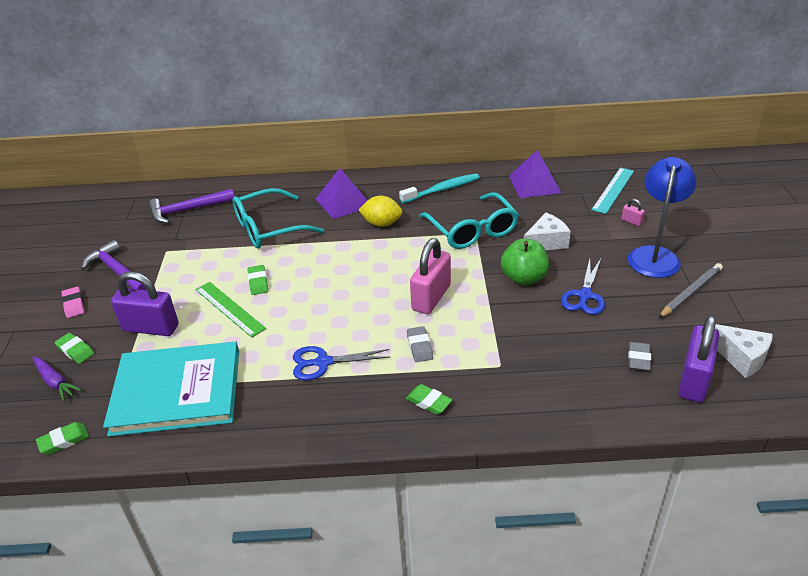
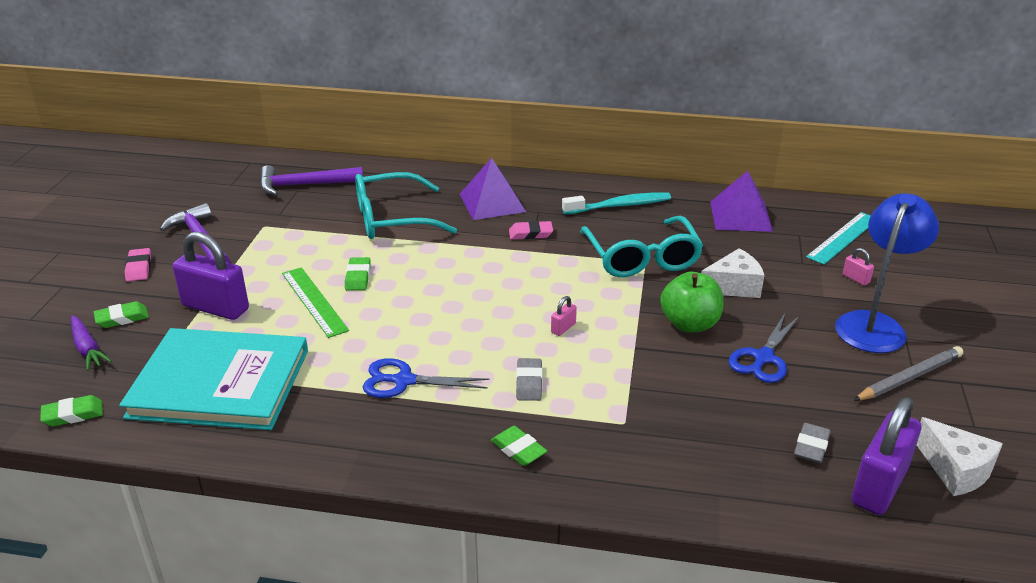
camera: 10 degrees right, 5 degrees down
(75, 350) = (122, 318): green eraser -> green eraser turned 75 degrees counterclockwise
(382, 223) = (530, 234): yellow lemon -> pink eraser
(431, 297) = (563, 328): pink padlock -> pink padlock, size x0.42

